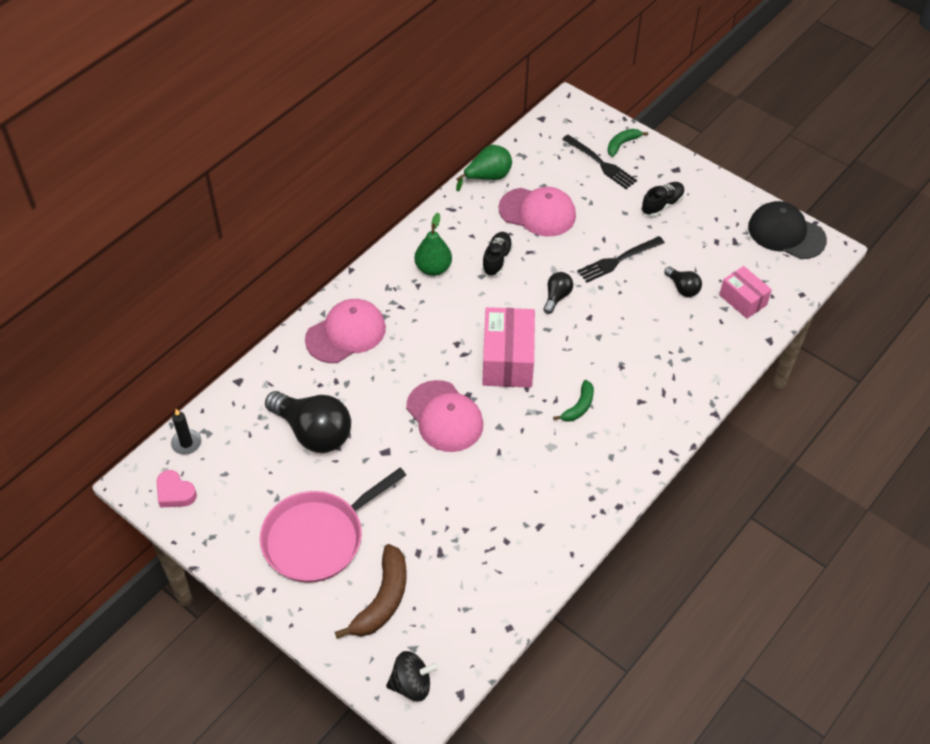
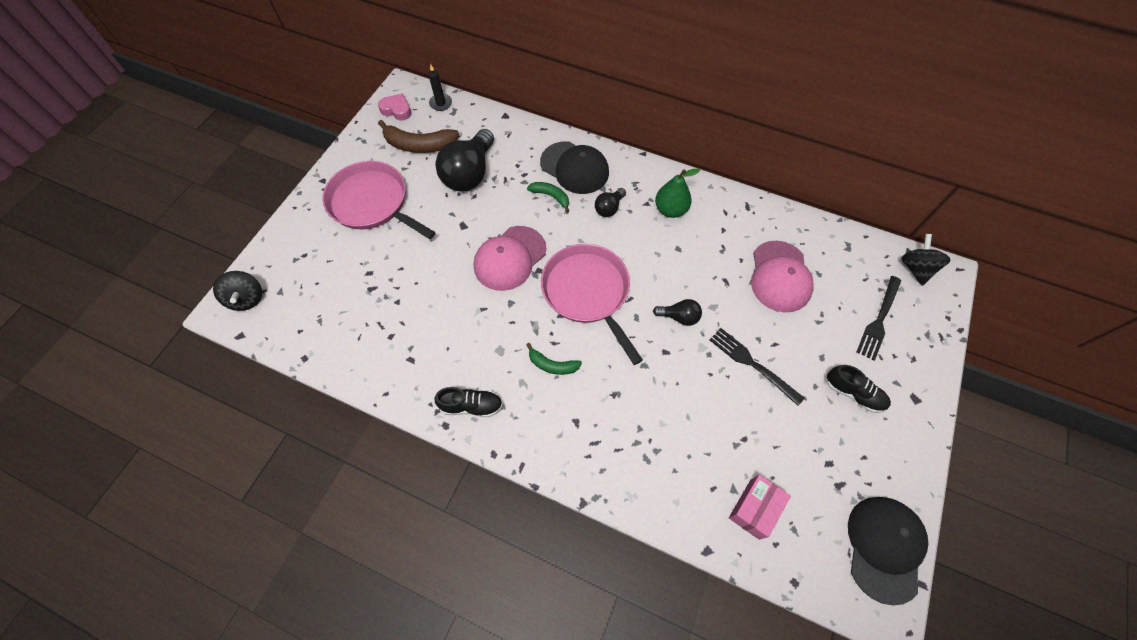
camera: 75 degrees right, 10 degrees up
(175, 493) = (397, 110): pink heart -> pink heart turned 90 degrees clockwise
(346, 333) = (574, 168): pink cap -> black cap
(382, 599) = (322, 259): brown banana -> brown banana (419, 145)
(487, 177) = (803, 225): green pear -> none
(496, 259) = (703, 256): black shoe -> black shoe (471, 406)
(507, 360) = (587, 292): pink box -> pink pan
(559, 121) = (915, 268): none -> black spinning top
(622, 144) = (920, 335): green banana -> green banana (551, 196)
(682, 288) = (743, 437): black light bulb -> black light bulb (609, 208)

